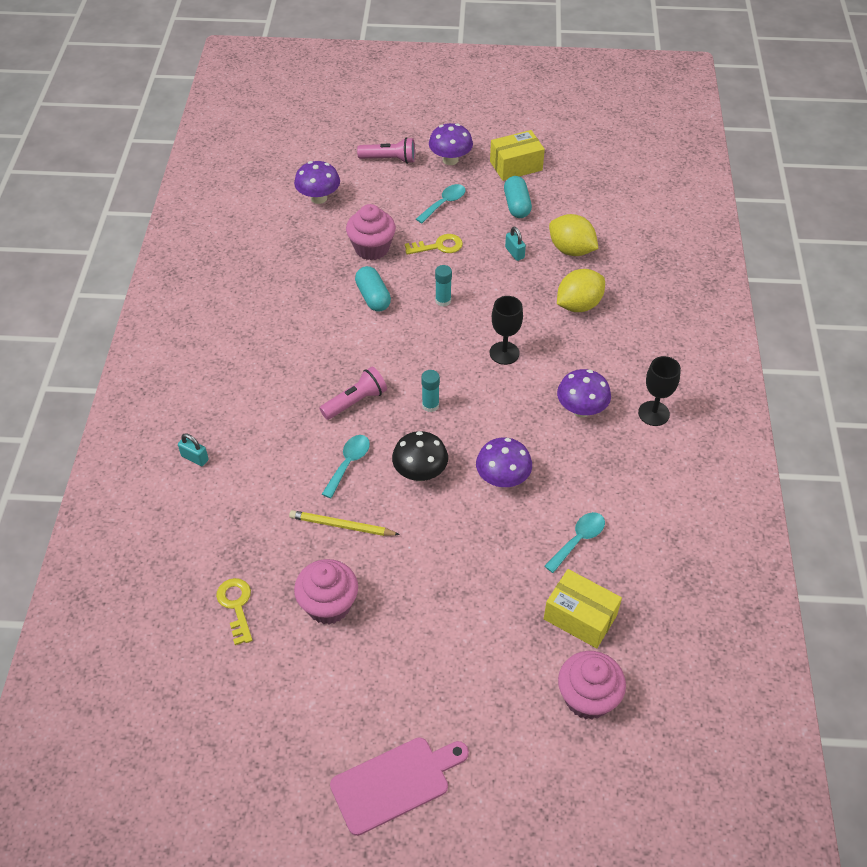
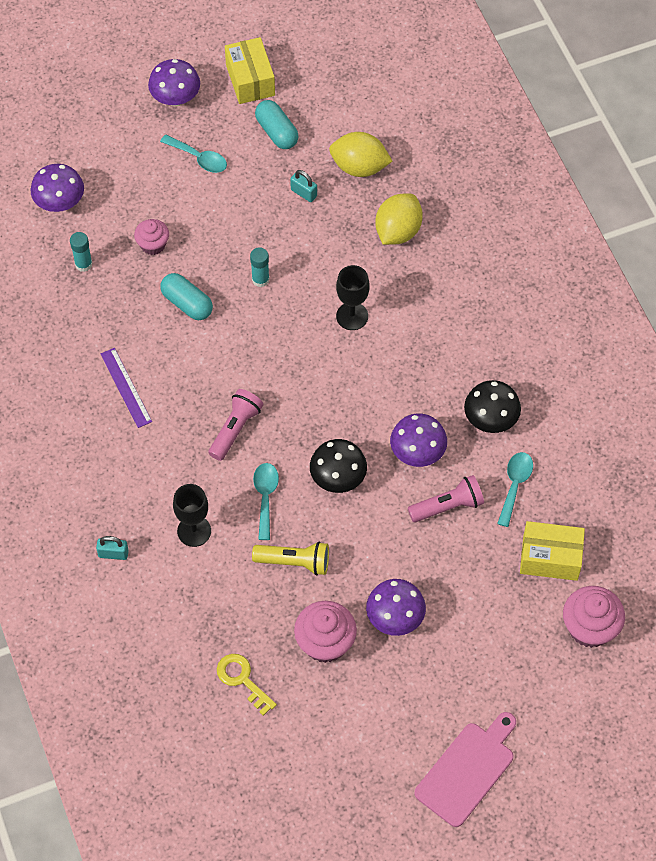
camera: 25 degrees left, 10 degrees up
(286, 339) = (126, 387): none -> purple ruler
(342, 525) = (294, 562): yellow pencil -> yellow flashlight
(372, 248) = (153, 245): pink cupcake -> pink cupcake, size x0.62
(389, 159) = (109, 122): pink flashlight -> pink flashlight (448, 506)
(430, 405) = (310, 403): turquoise glue stick -> turquoise glue stick (83, 264)
(438, 246) = (221, 215): yellow key -> none
(444, 203) = (199, 158): turquoise spoon -> turquoise spoon turned 105 degrees clockwise
(516, 166) = (250, 80): yellow box -> yellow box turned 60 degrees counterclockwise
(581, 409) = (455, 349): purple mushroom -> purple mushroom (395, 618)
(584, 477) = (490, 419): none -> black mushroom
(653, 413) = (524, 326): black goblet -> black goblet (194, 531)

